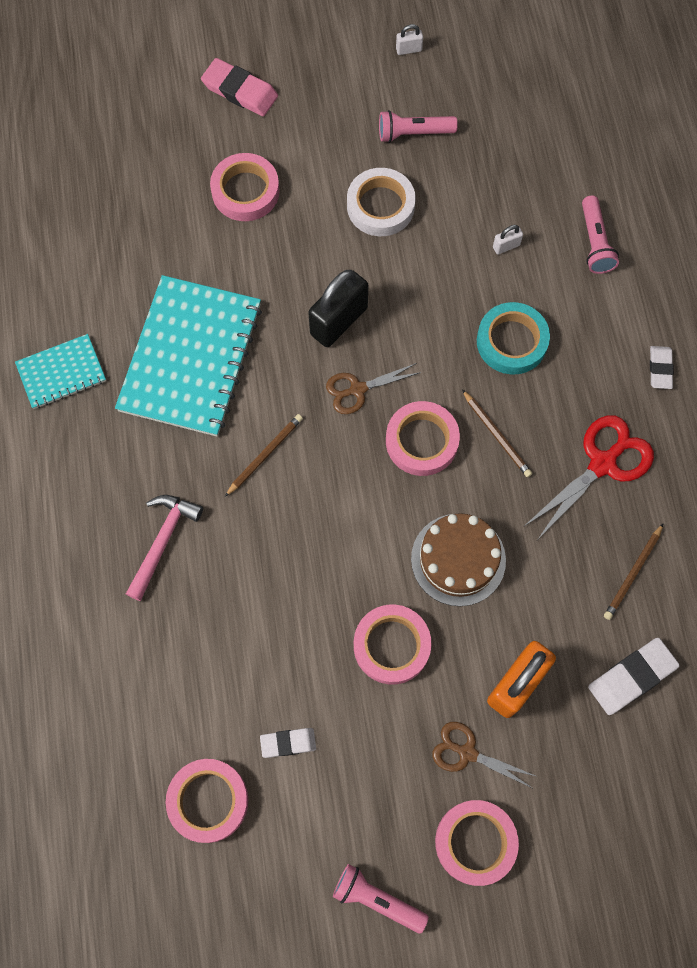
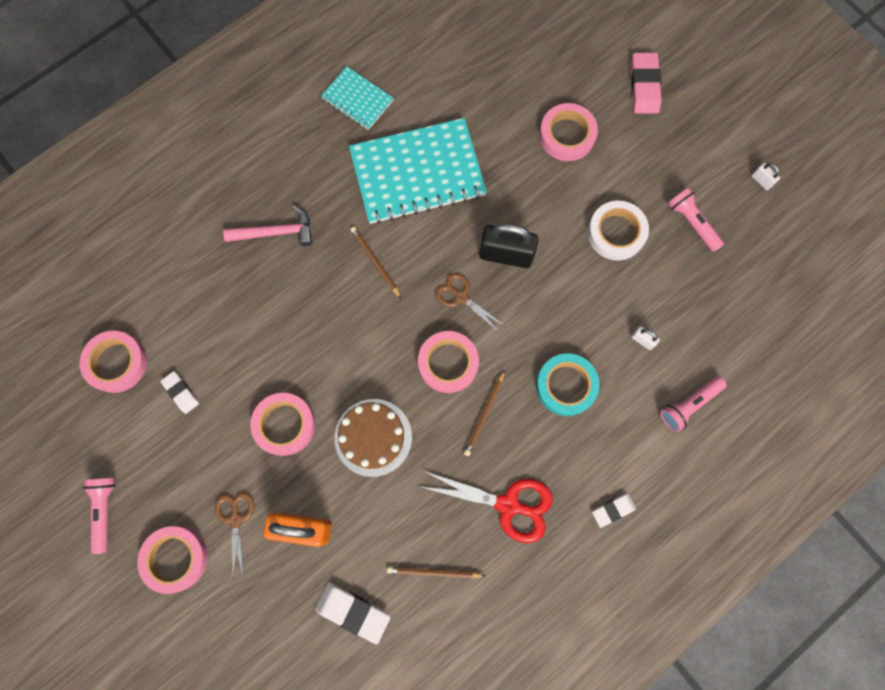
camera: 60 degrees right, 5 degrees up
(265, 455) = (375, 262): brown pencil -> brown pencil turned 135 degrees counterclockwise

